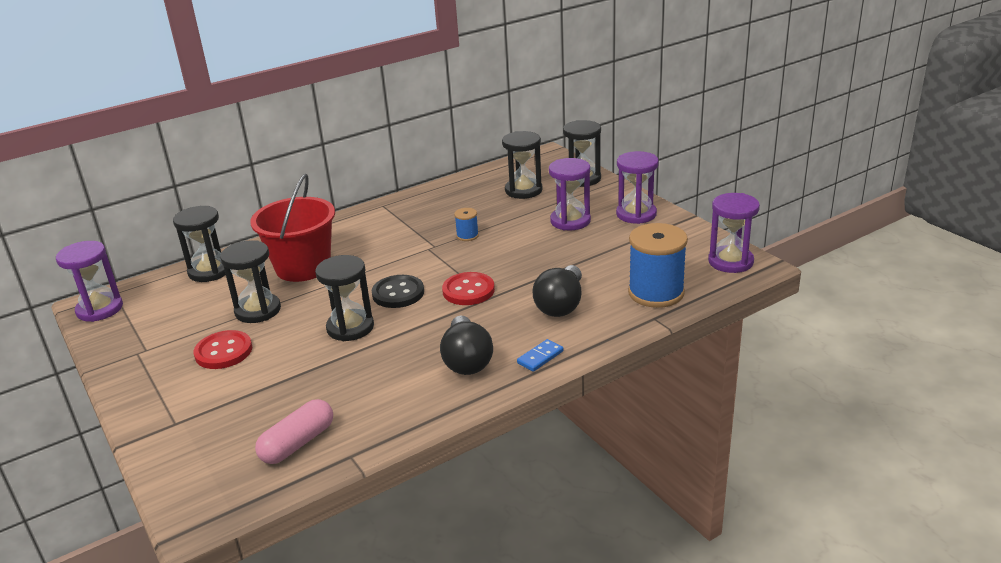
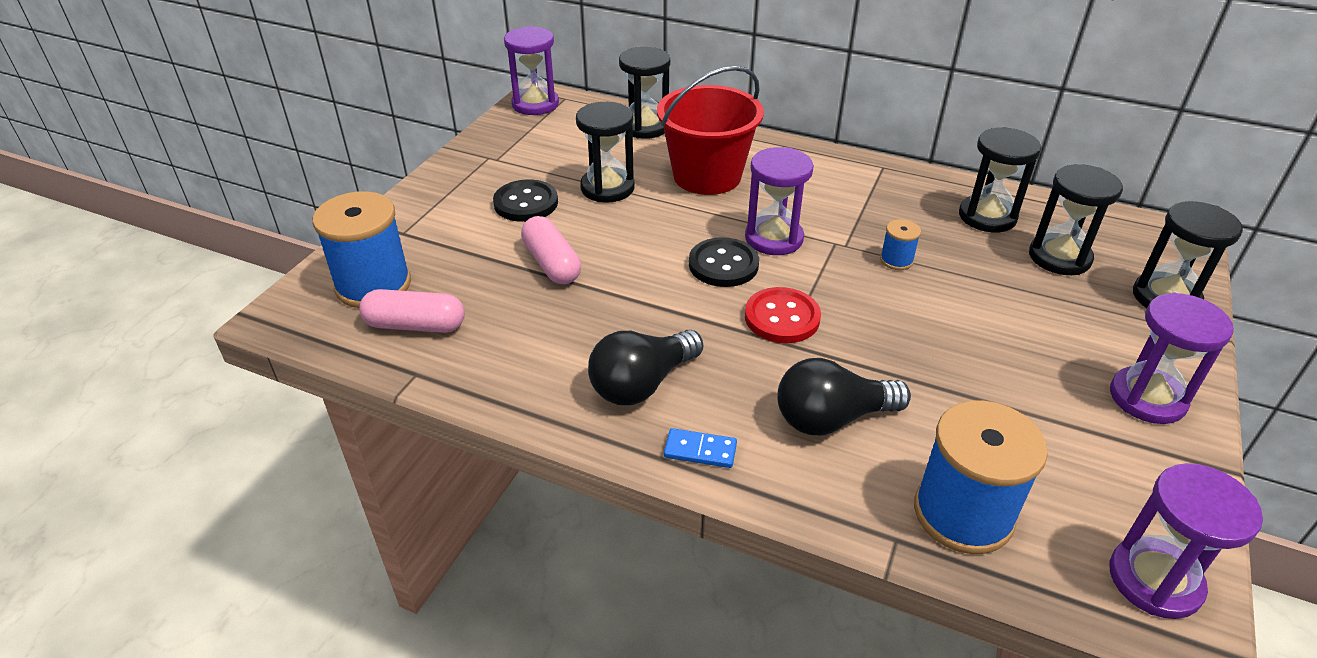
camera: 55 degrees right, 10 degrees up
(222, 454) = (373, 285): none -> blue spool
(223, 352) = (526, 203): red button -> black button
(309, 360) = (552, 263): none -> pink capsule
(350, 327) = (630, 262): black hourglass -> black hourglass (987, 216)
(570, 221) = (1041, 336): purple hourglass -> purple hourglass (774, 238)

